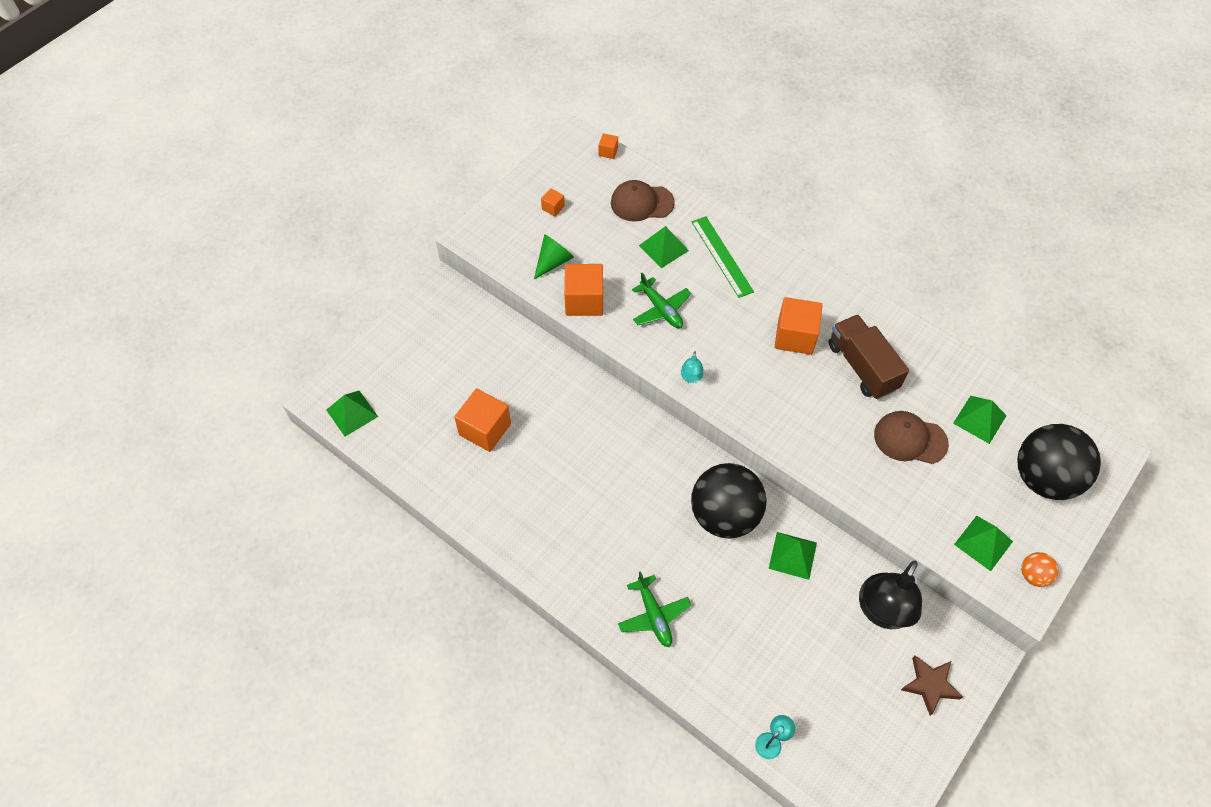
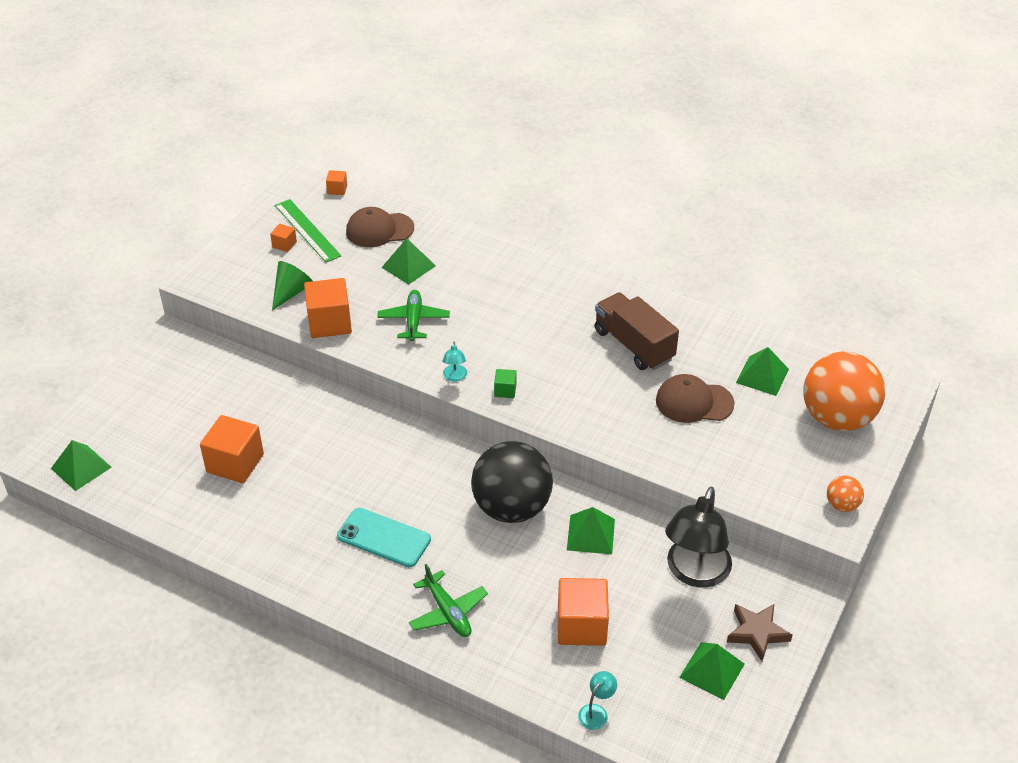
camera: 10 degrees left, 15 degrees down
(606, 529) = (384, 538): none -> turquoise phone
(661, 309) = (414, 320): green plane -> green plane turned 135 degrees counterclockwise
(721, 256) = (471, 267): green ruler -> green ruler (307, 230)
(735, 399) = (505, 390): none -> green cube
(795, 336) = (559, 327): orange cube -> orange cube (581, 625)
(983, 542) = (785, 483): green pyramid -> green pyramid (712, 670)
(1044, 478) = (837, 418): black ball -> orange ball

